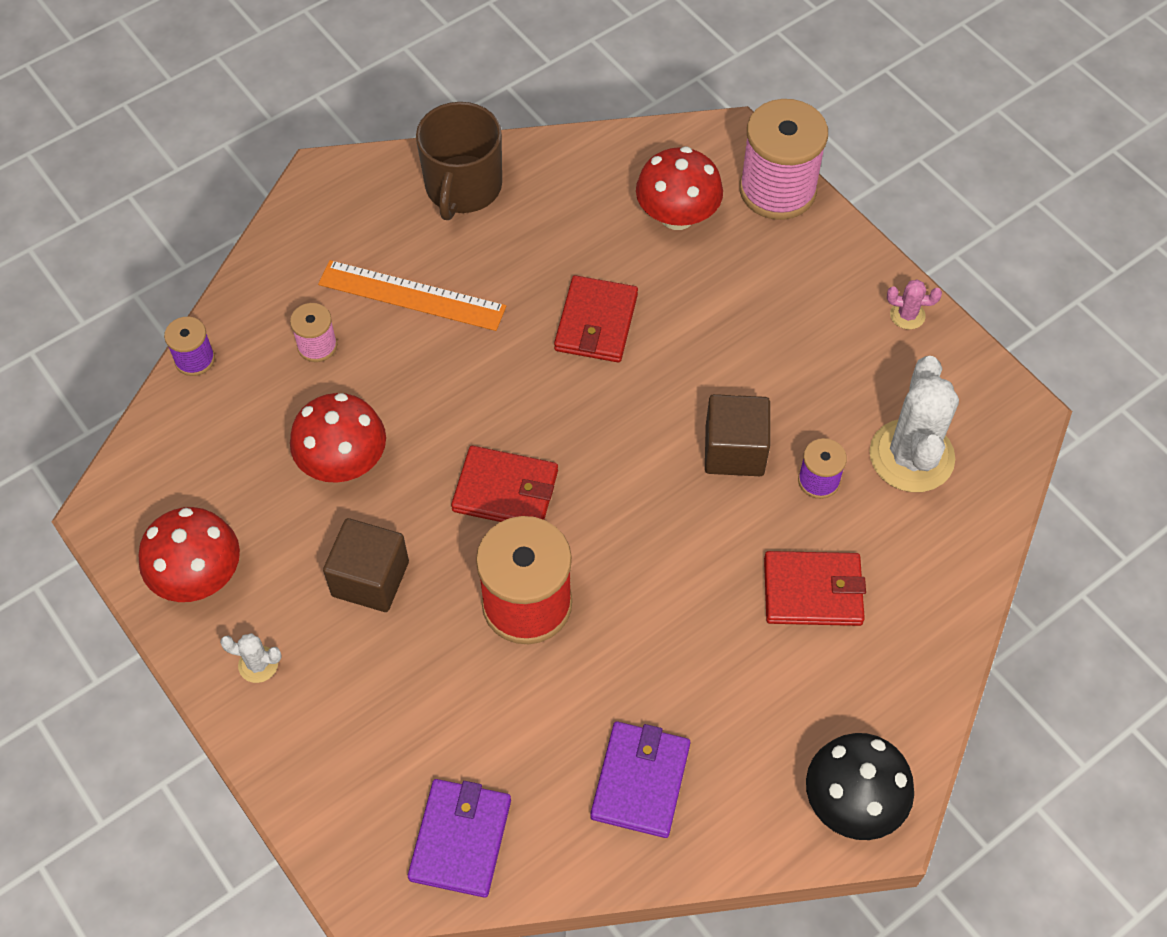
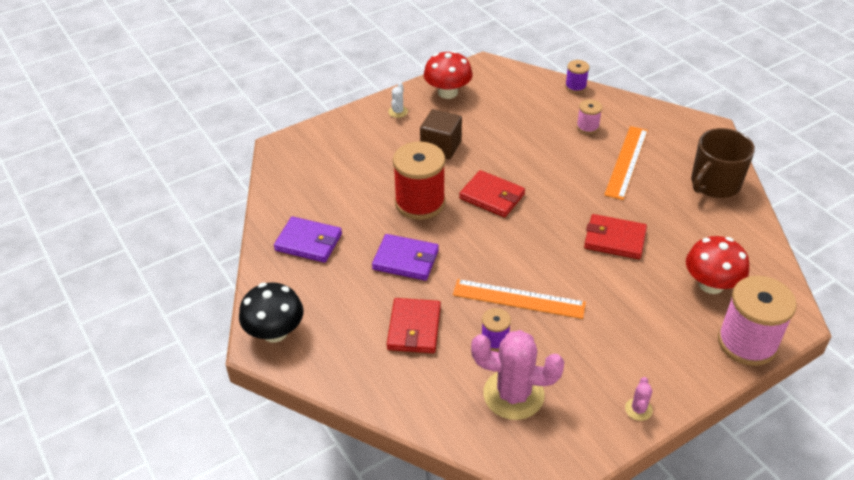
camera: 95 degrees right, 15 degrees down
(343, 462) = (512, 137): red mushroom -> none
(461, 839) = (294, 176): purple wallet -> purple wallet (406, 260)
(463, 187) = (714, 183): brown mug -> brown mug turned 60 degrees counterclockwise
(505, 491) = (492, 196): red wallet -> red wallet turned 75 degrees counterclockwise
(734, 450) = (518, 299): brown cube -> orange ruler
(911, 456) = (513, 394): white cactus -> pink cactus

